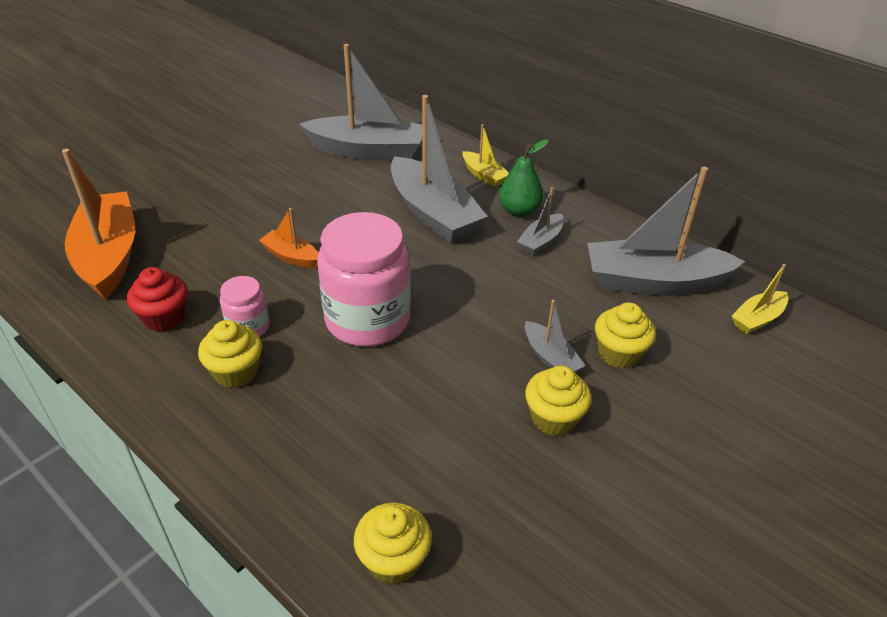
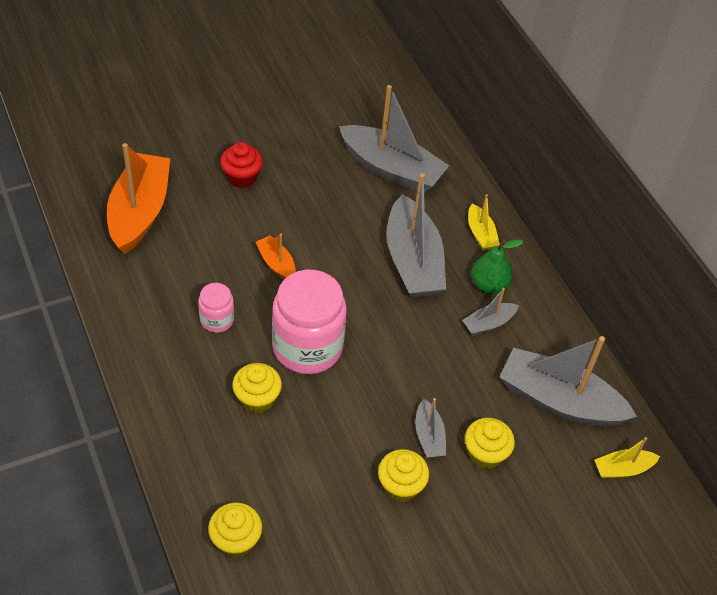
camera: 20 degrees right, 10 degrees up
(164, 318) = (160, 288): red cupcake -> red cupcake (242, 177)
(236, 372) = (193, 356): yellow cupcake -> yellow cupcake (257, 399)

